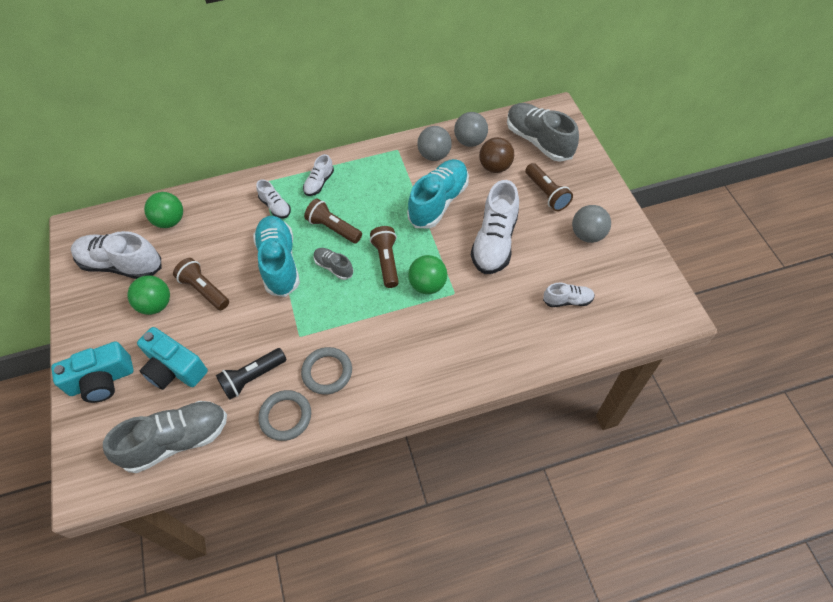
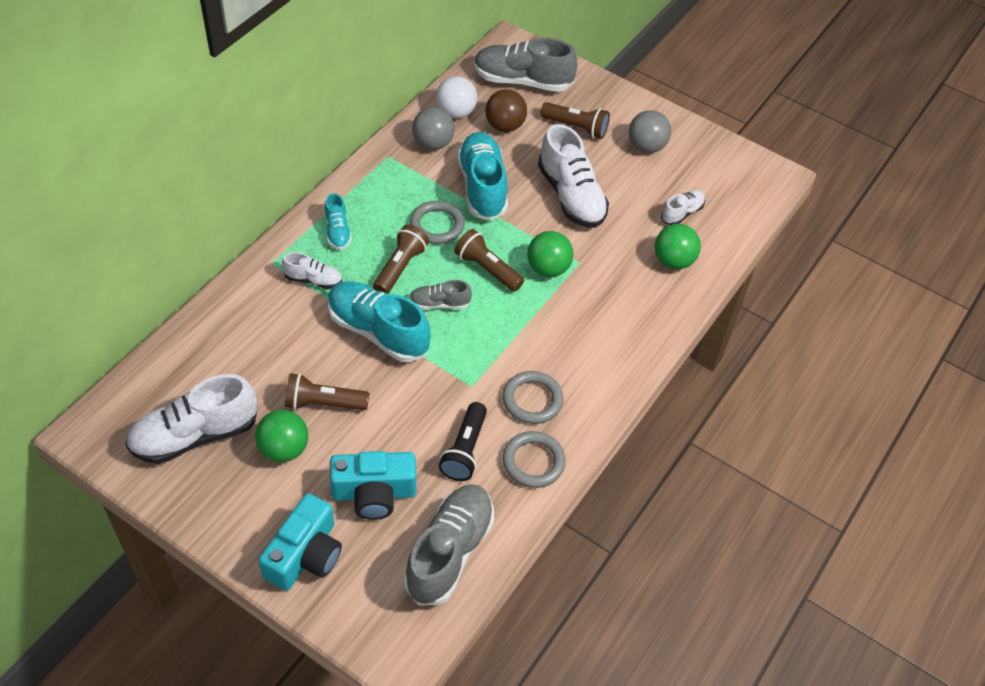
camera: 45 degrees left, 5 degrees down
(170, 221) = (203, 359): green ball -> green ball (673, 261)
(319, 183) = (337, 231): white shoe -> turquoise shoe
(333, 228) = (400, 267): brown flashlight -> brown flashlight turned 120 degrees clockwise
(383, 212) = (437, 225): none -> grey ring
(470, 141) = (456, 112): grey ball -> white ball

